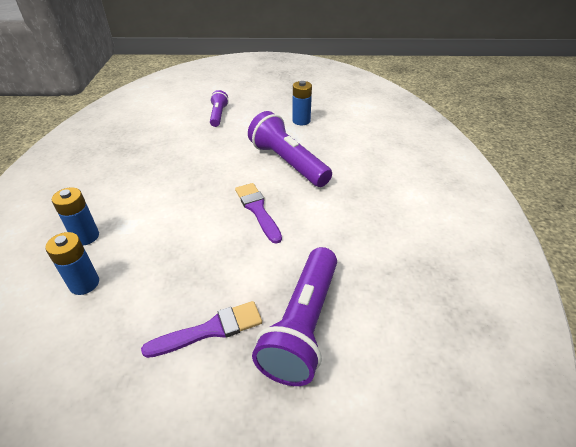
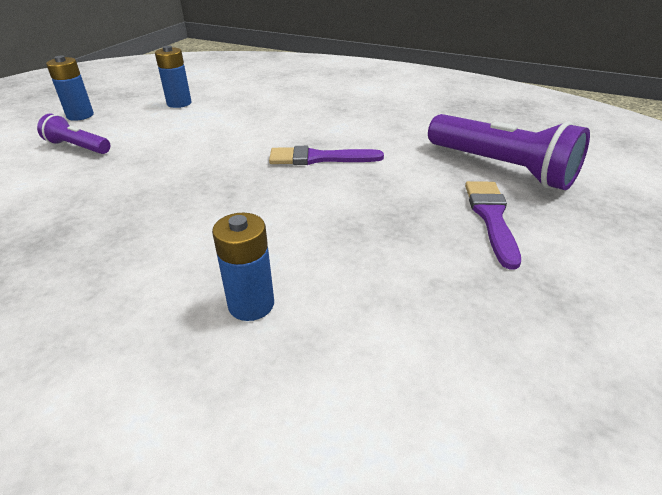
camera: 65 degrees left, 5 degrees down
(84, 283) = (364, 312): blue battery -> blue battery (80, 115)
(288, 163) = (252, 126): purple flashlight -> none

